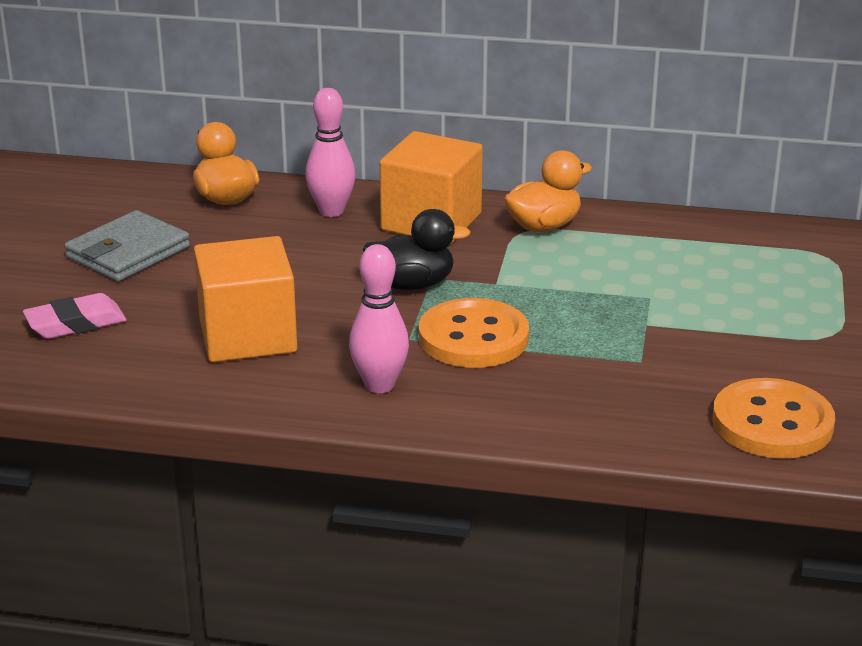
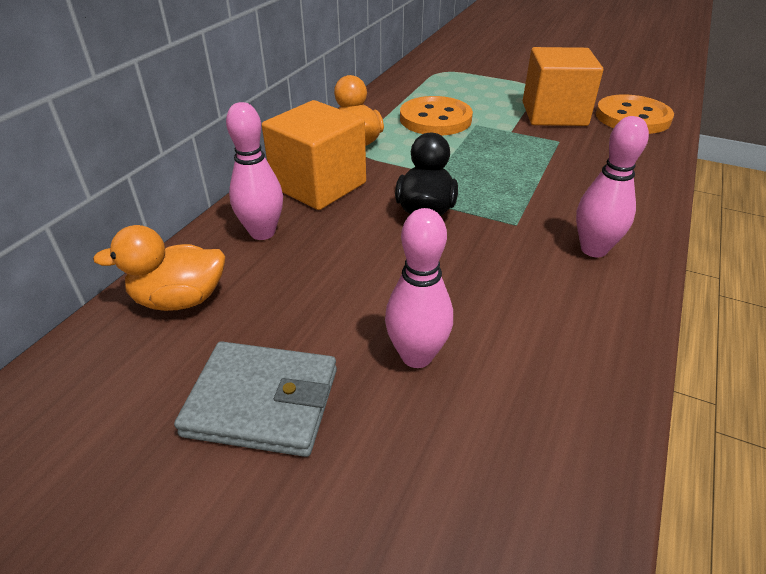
camera: 75 degrees left, 10 degrees up
(75, 323) = (437, 478): pink eraser -> none
(128, 252) = (262, 402): grey wallet -> grey wallet turned 45 degrees counterclockwise
(189, 304) = (416, 356): none -> pink bowling pin
(248, 336) = (497, 318): orange cube -> orange cube (554, 114)
(473, 338) = (520, 195): orange button -> orange button (435, 119)

